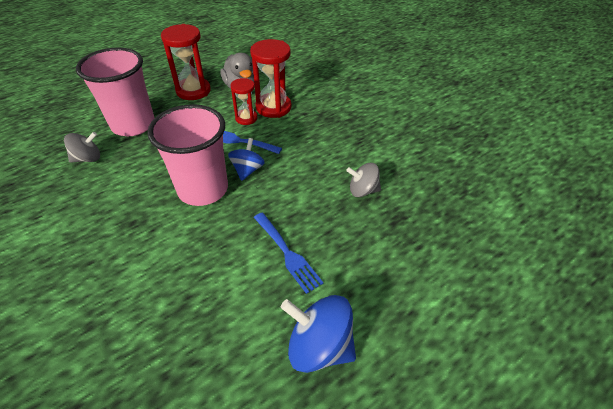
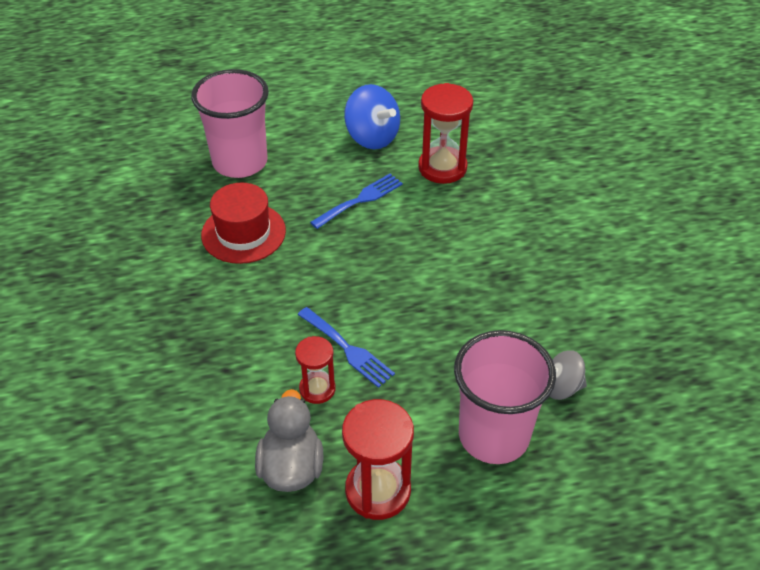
camera: 155 degrees left, 0 degrees up
(203, 189) = (419, 291): pink cup -> pink cup (240, 162)
(247, 170) = (356, 299): blue spinning top -> none
(273, 107) = (264, 398): red hourglass -> red hourglass (442, 167)
(287, 253) = (360, 200): blue fork -> blue fork turned 60 degrees clockwise
(362, 190) = (243, 233): grey spinning top -> red hat

